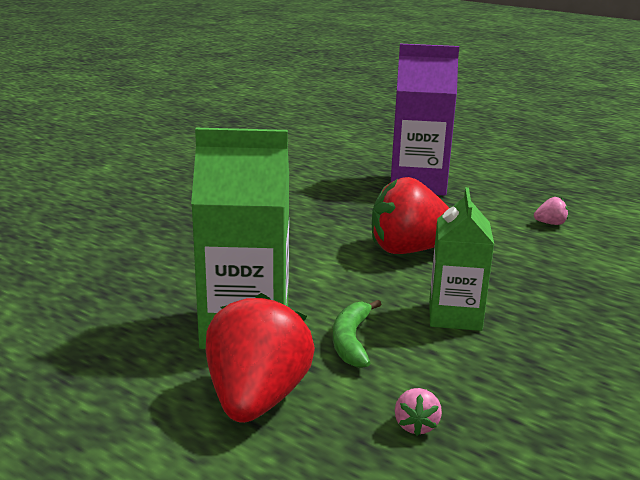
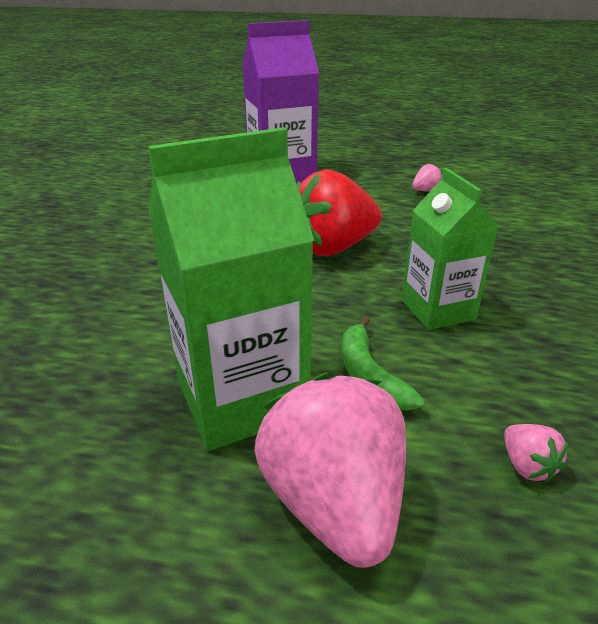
camera: 25 degrees left, 10 degrees up
(257, 399) = (334, 502): red strawberry -> pink strawberry

